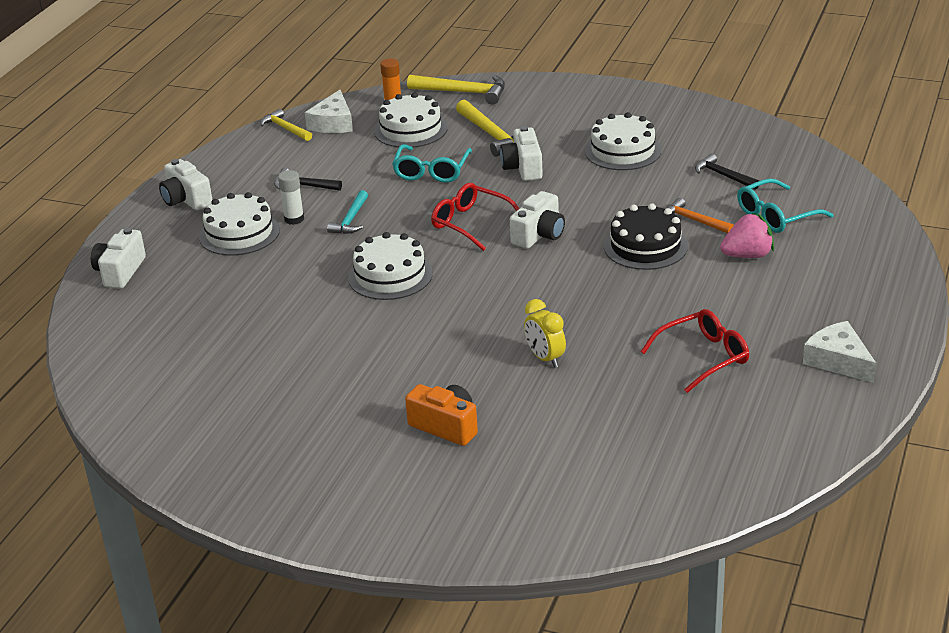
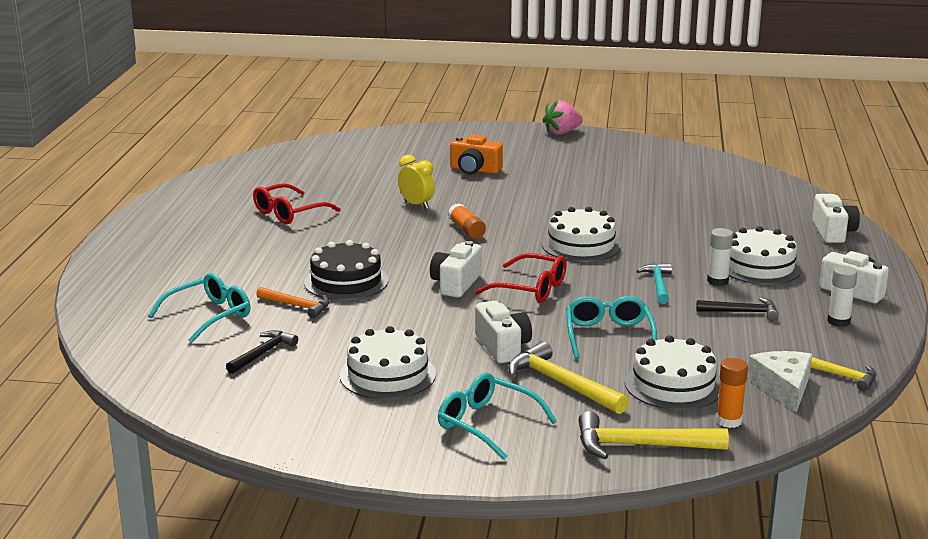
camera: 165 degrees right, 10 degrees down
(234, 171) = (838, 321): none -> white glue stick
(501, 309) = (466, 230): none -> orange glue stick
(560, 111) = (487, 424): none -> turquoise glasses
(723, 175) = (263, 353): black hammer -> black hammer turned 90 degrees counterclockwise
(747, 255) = (244, 280): pink strawberry -> pink strawberry (562, 133)
(838, 361) = (180, 217): white cheese -> none

